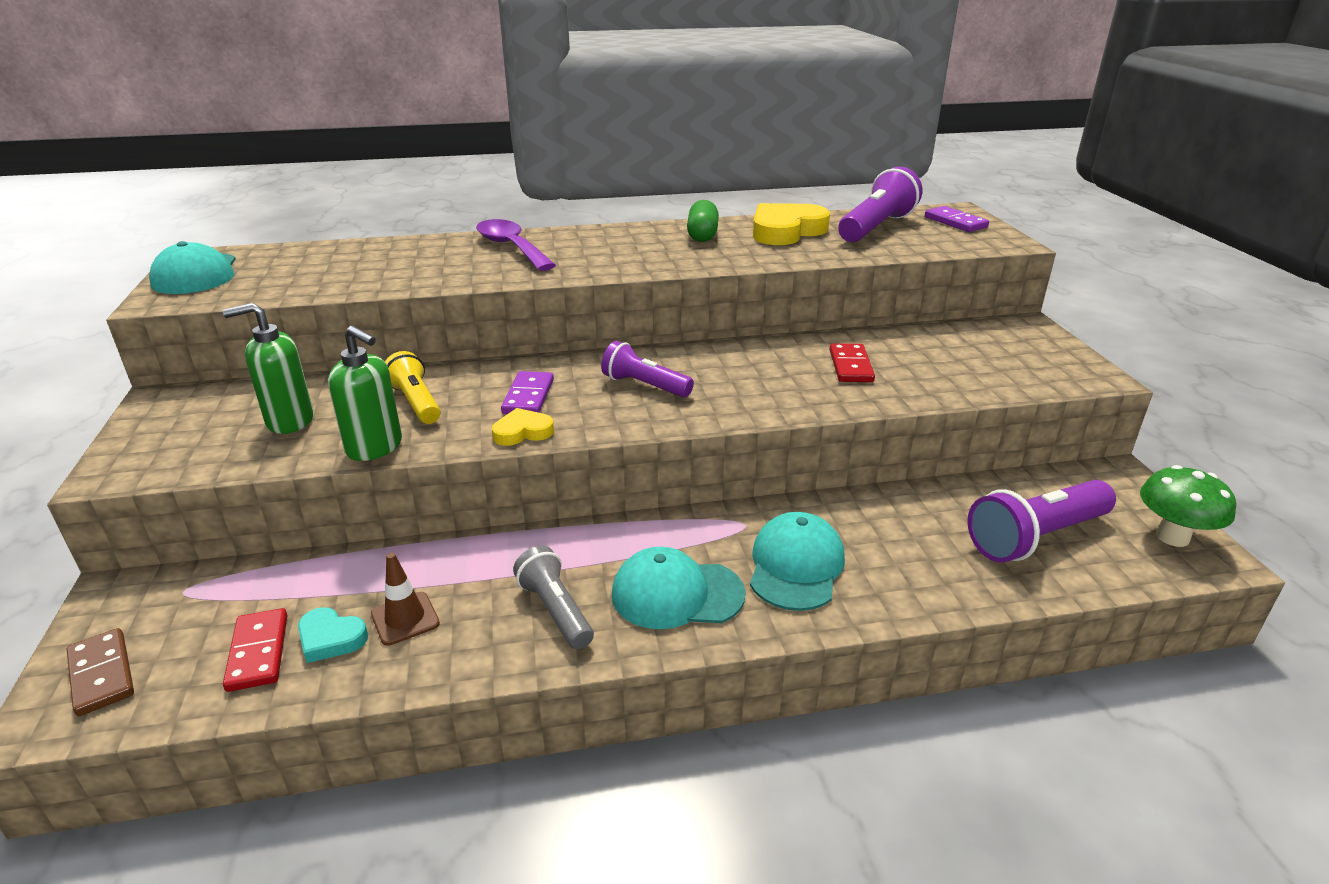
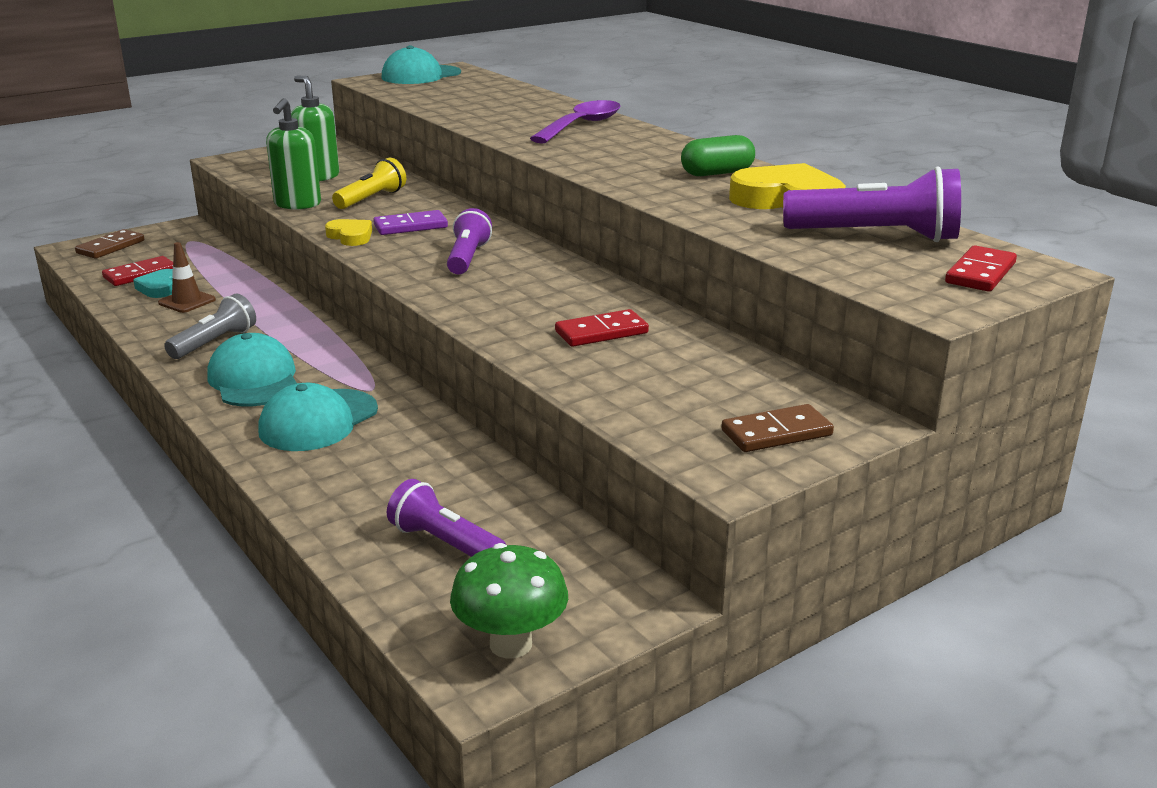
camera: 65 degrees right, 5 degrees down
(796, 566) = (318, 421): turquoise cap -> turquoise cap turned 135 degrees clockwise
(955, 222) = (980, 273): purple domino -> red domino
(1036, 537) = (445, 543): purple flashlight -> purple flashlight, size x0.64
(1038, 350) = (776, 433): none -> brown domino

